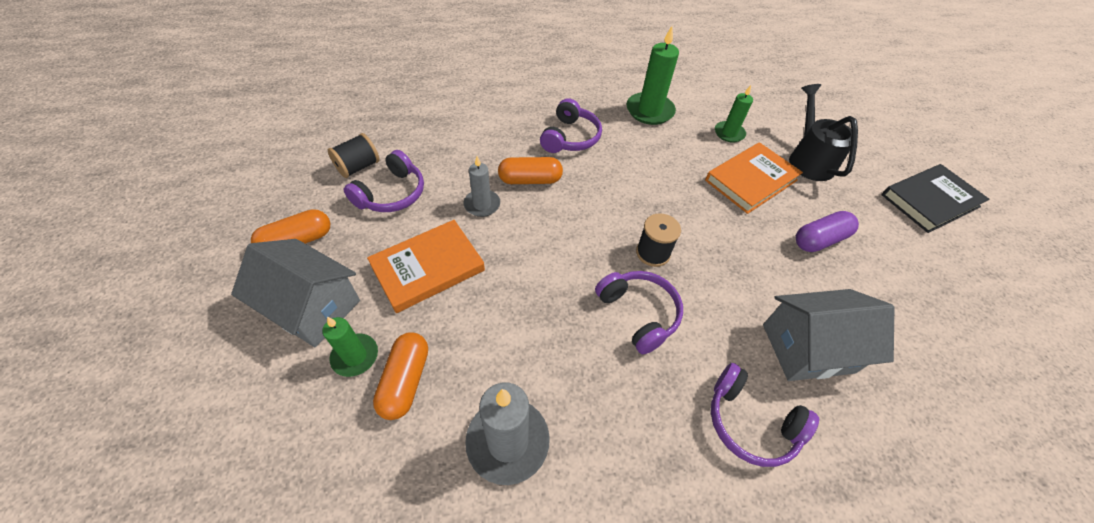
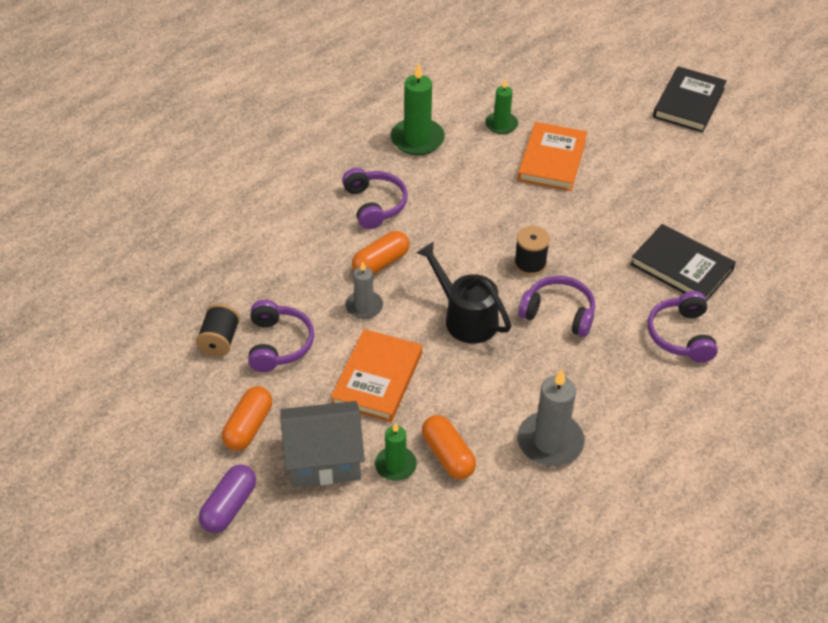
camera: 35 degrees left, 5 degrees down
(750, 422) = (681, 335): purple headphones -> purple headphones turned 90 degrees clockwise
(807, 348) = (681, 267): grey house -> black book
(808, 159) = (580, 114): black watering can -> black watering can (465, 317)
(819, 240) = (636, 182): purple capsule -> purple capsule (229, 506)

